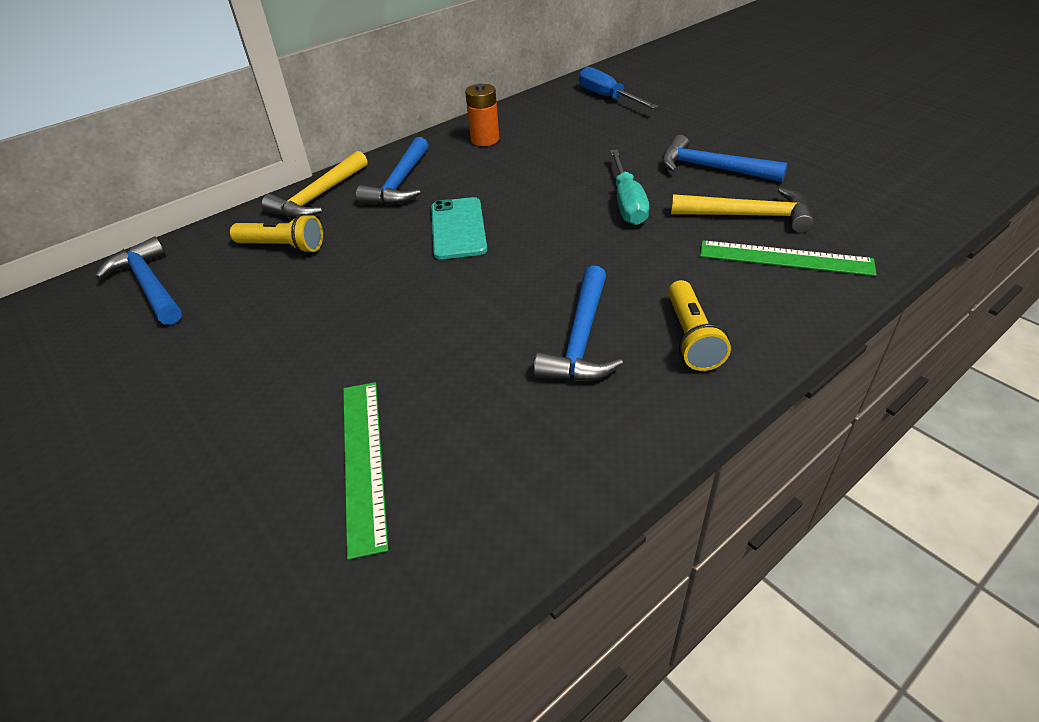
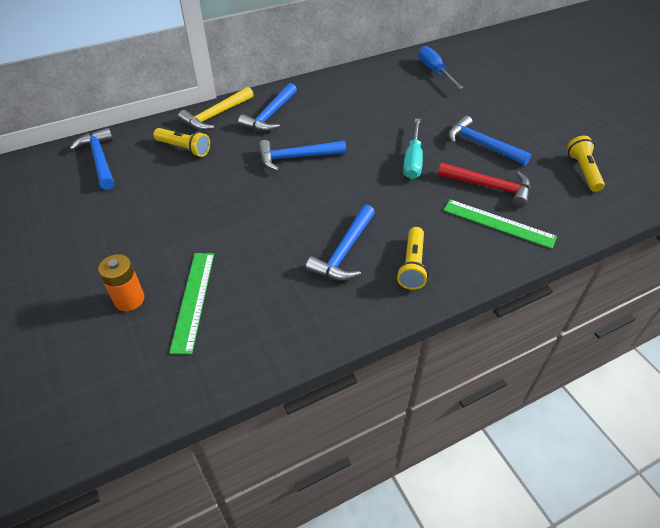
camera: 10 degrees right, 5 degrees up
(458, 228) = (296, 157): turquoise phone -> blue hammer
(485, 140) = (337, 91): orange battery -> orange battery (129, 299)
(748, 216) = (489, 187): yellow hammer -> red hammer
(861, 175) = (583, 171): none -> yellow flashlight

